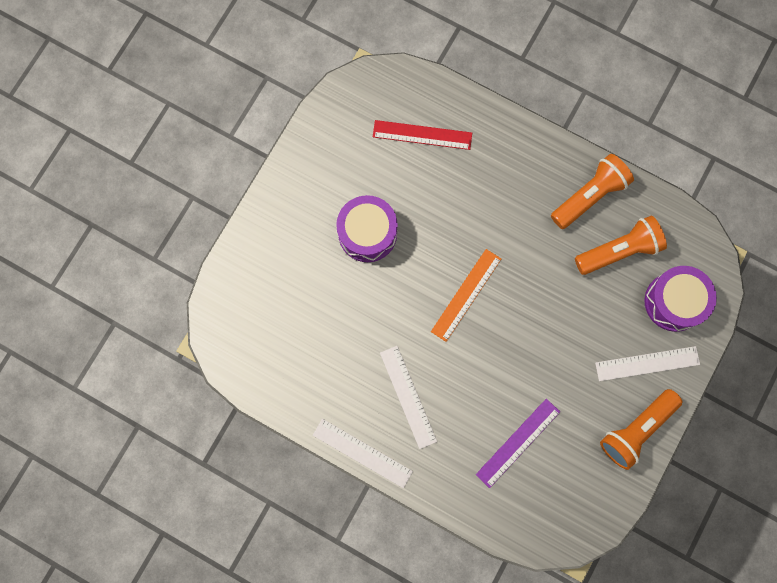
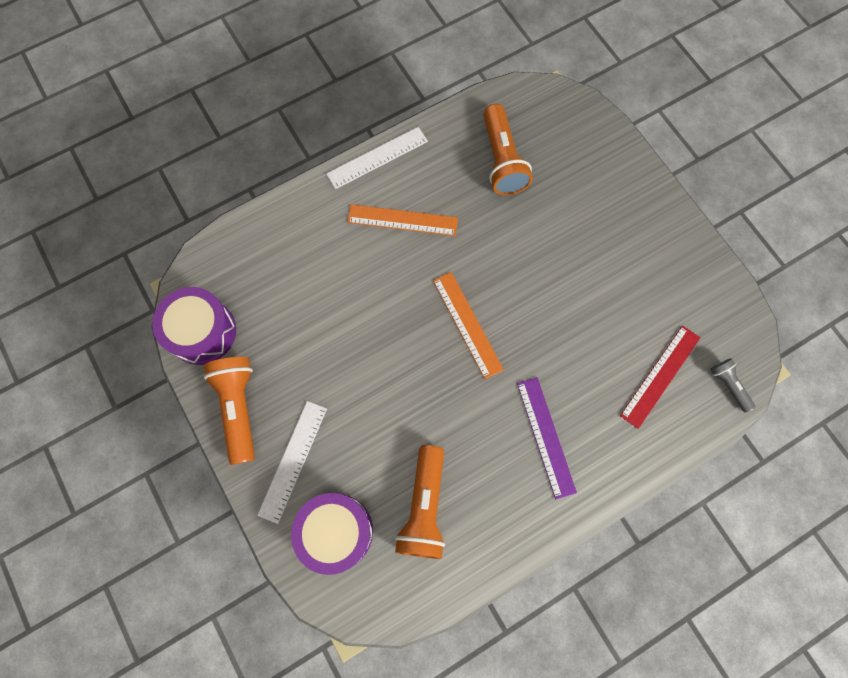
camera: 120 degrees right, 5 degrees down
(367, 233) = (580, 267): purple drum -> purple drum (202, 332)
(401, 85) = (728, 385): none -> grey flashlight
(408, 396) = (402, 220): white ruler -> orange ruler
(518, 443) = (300, 291): purple ruler -> purple ruler (545, 437)
(589, 196) = (501, 513): orange flashlight -> orange flashlight (502, 160)

